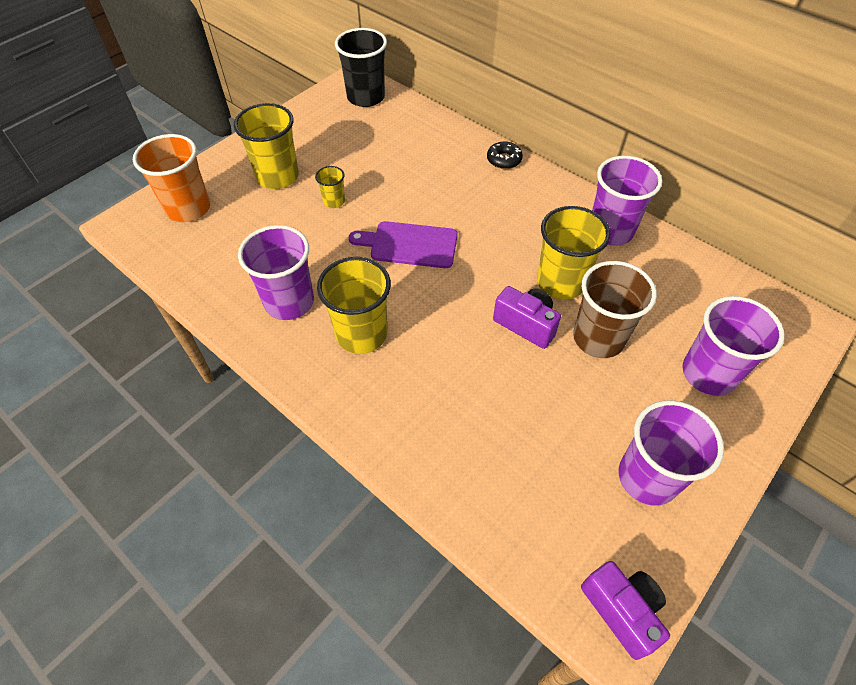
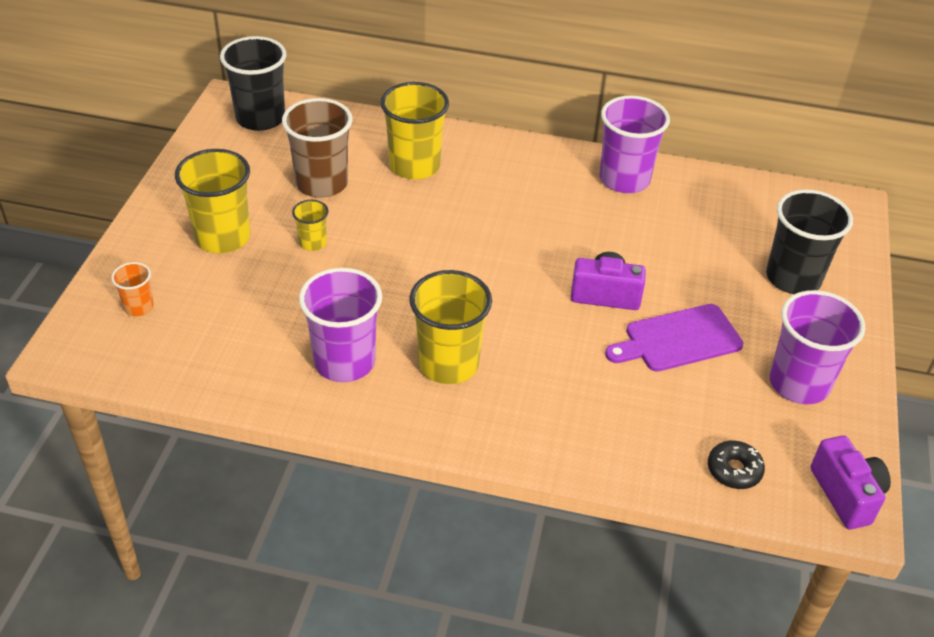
camera: 30 degrees left, 10 degrees down
(188, 208) = (139, 307): orange cup -> orange cup, size x0.50
(409, 245) = (432, 259): purple cutting board -> purple cutting board (678, 339)
(504, 160) = (469, 142): black donut -> black donut (734, 470)
(560, 282) = (610, 244): yellow cup -> yellow cup (414, 166)
(598, 338) = (680, 282): brown cup -> brown cup (322, 183)
(621, 610) = (846, 494): purple camera -> purple camera turned 45 degrees clockwise
(708, 373) = (793, 278): purple cup -> black cup

